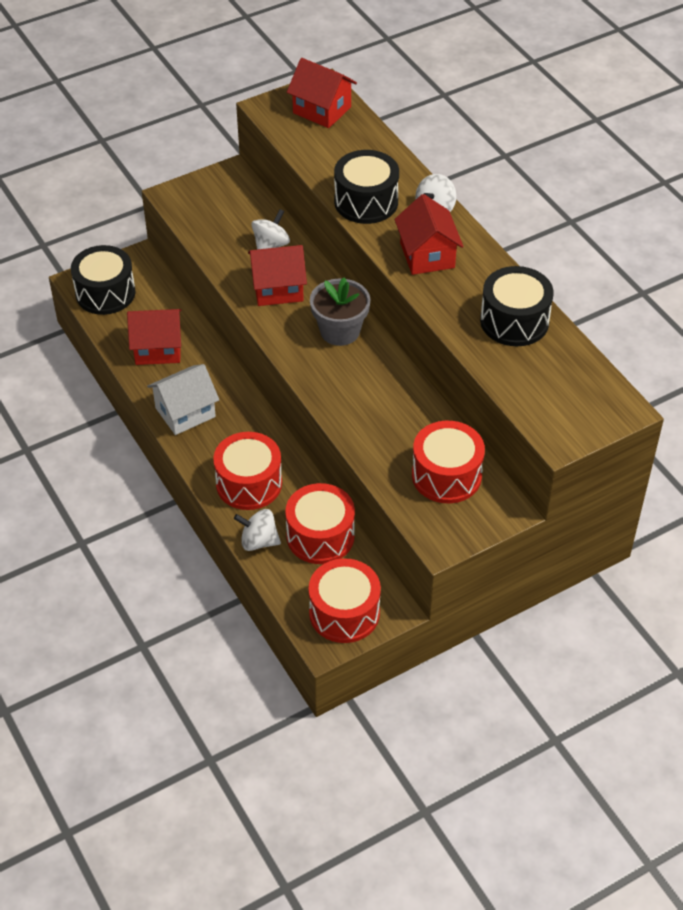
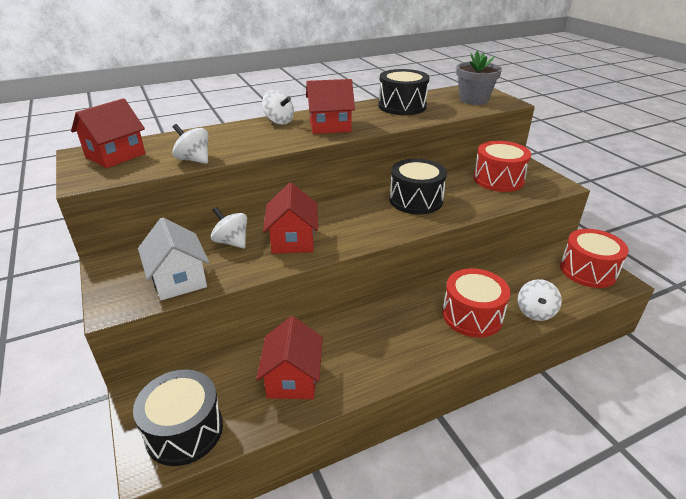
camera: 85 degrees left, 15 degrees down
(185, 412) = (386, 357): white house -> white house (179, 280)
(318, 164) = (194, 160): none -> white spinning top
(320, 536) = (519, 278): red drum -> none
(340, 331) = (352, 212): grey flower pot -> grey flower pot (473, 100)
(366, 202) = (256, 143): black drum -> black drum (416, 200)

